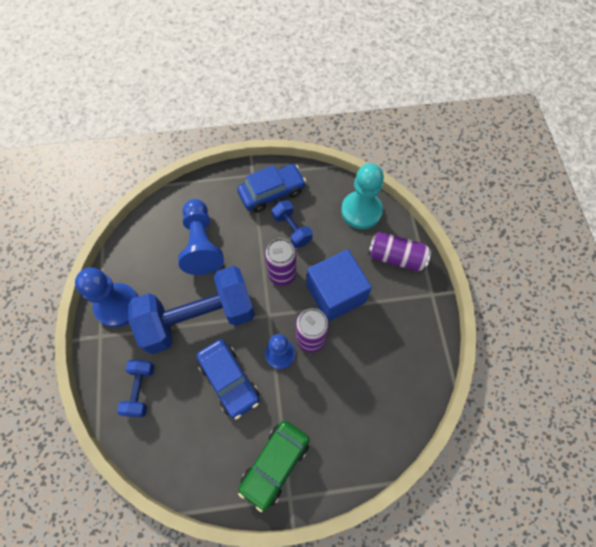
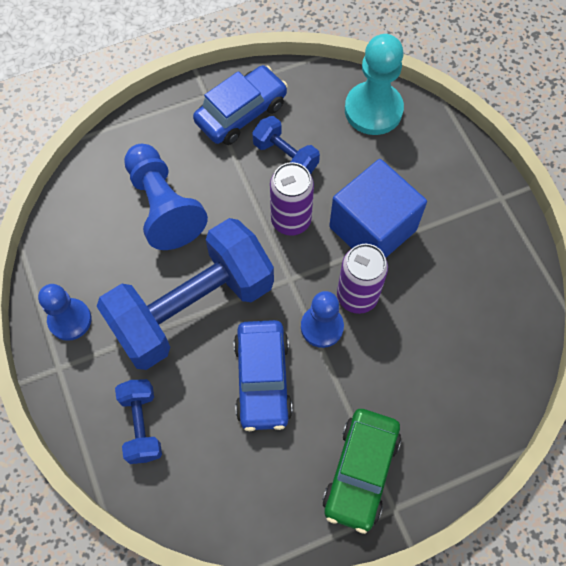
camera: 15 degrees left, 0 degrees up
(117, 306) = (70, 320): blue pawn -> blue pawn, size x0.65
(229, 380) = (263, 379): blue car -> blue car turned 45 degrees clockwise
(396, 257) = (439, 160): purple can -> none

